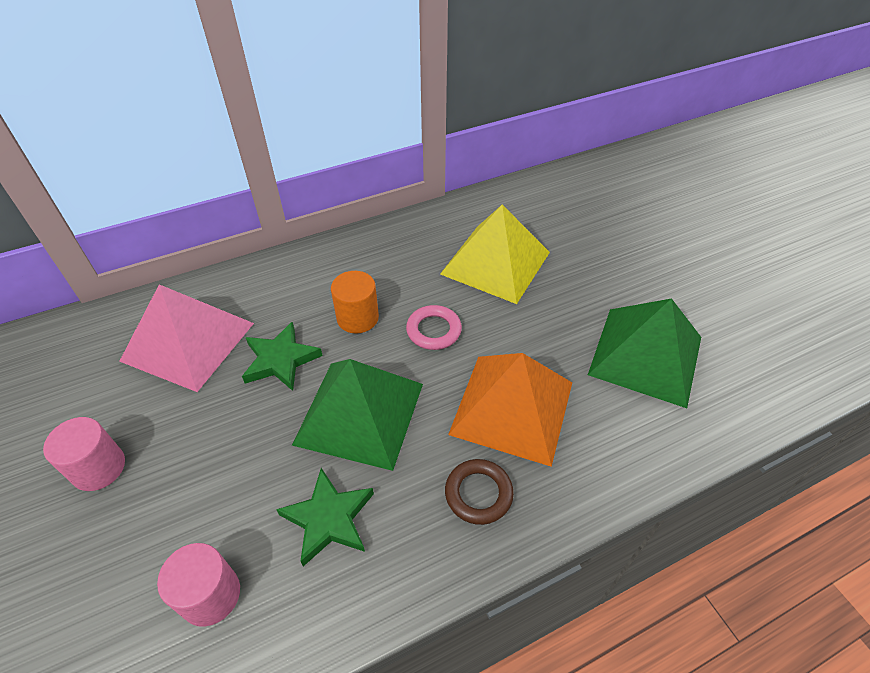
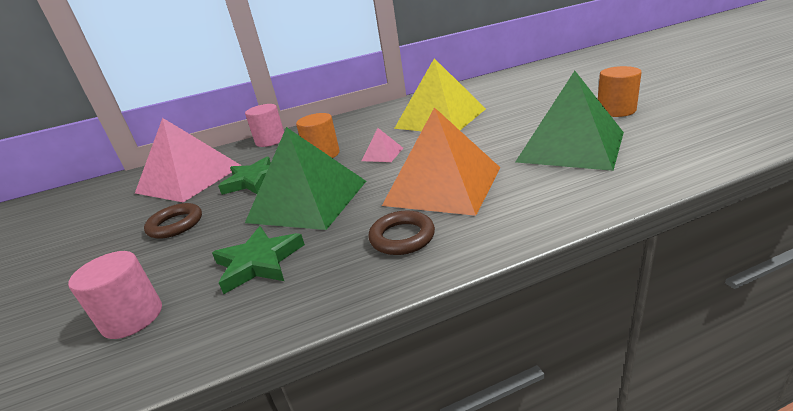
camera: 10 degrees right, 20 degrees down
(99, 468) = (86, 247): pink cylinder -> pink cylinder (270, 141)
(203, 437) = (175, 224): none -> brown ring
(434, 330) = (382, 154): pink ring -> pink pyramid
(696, 290) = (616, 111): none -> orange cylinder

